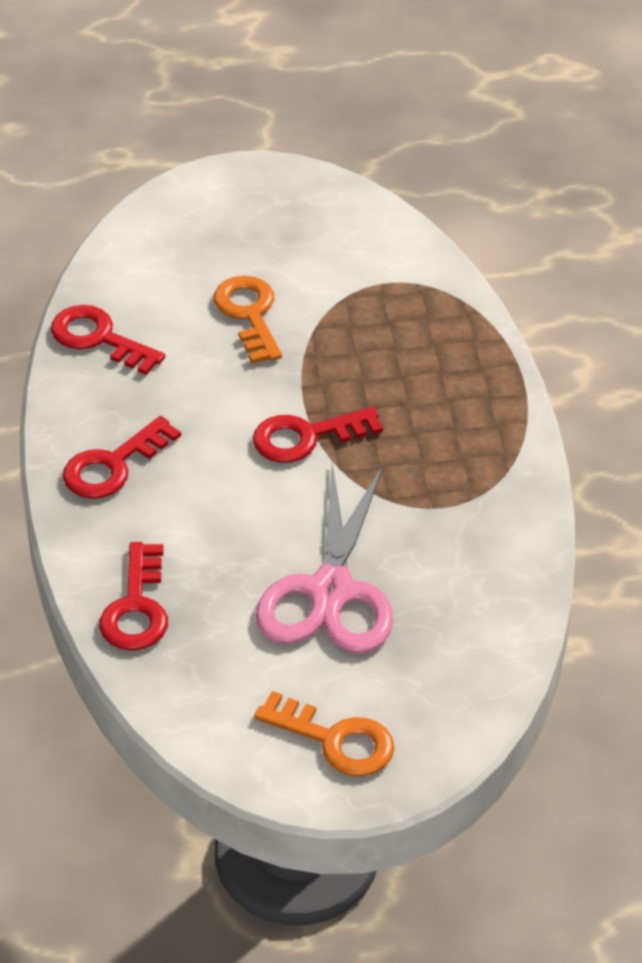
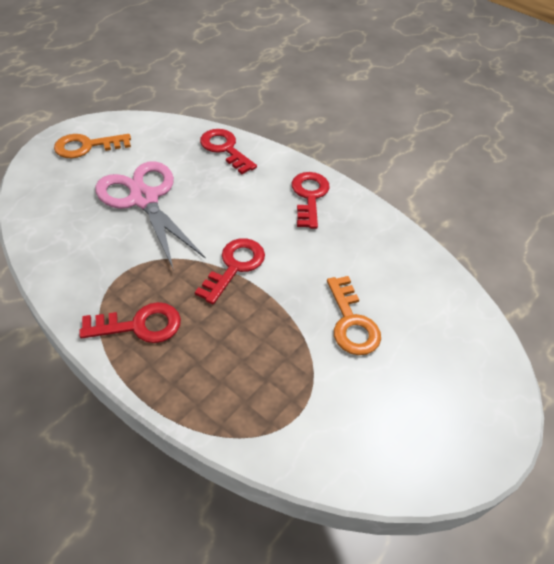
camera: 135 degrees right, 5 degrees up
(99, 338) = (403, 253): red key -> red key (140, 325)
(249, 314) = (351, 322): orange key -> orange key turned 45 degrees clockwise

